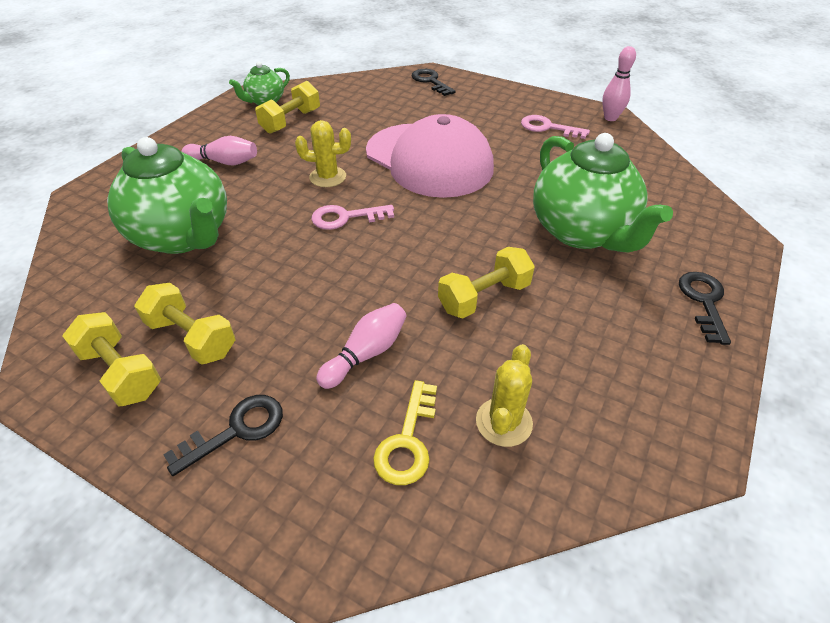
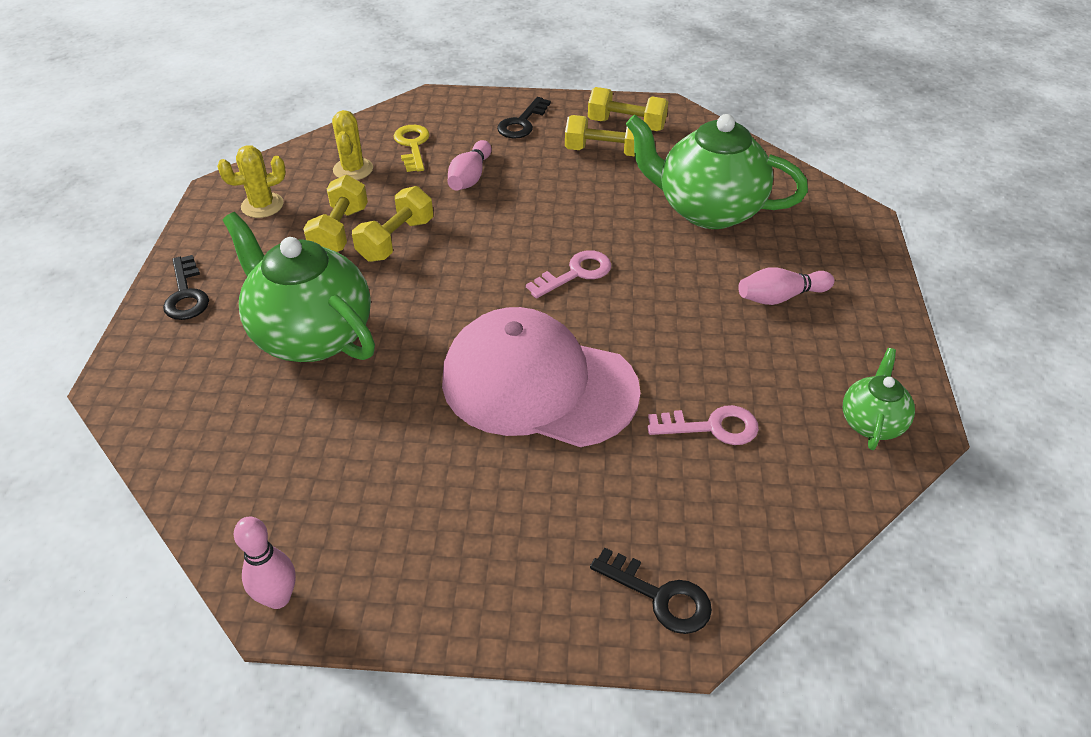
camera: 155 degrees right, 0 degrees up
(291, 121) = (785, 393): yellow dumbbell -> yellow dumbbell (340, 231)
(328, 177) = (641, 316): yellow cactus -> yellow cactus (262, 205)
(548, 128) = (388, 523): pink key -> pink key (712, 427)

